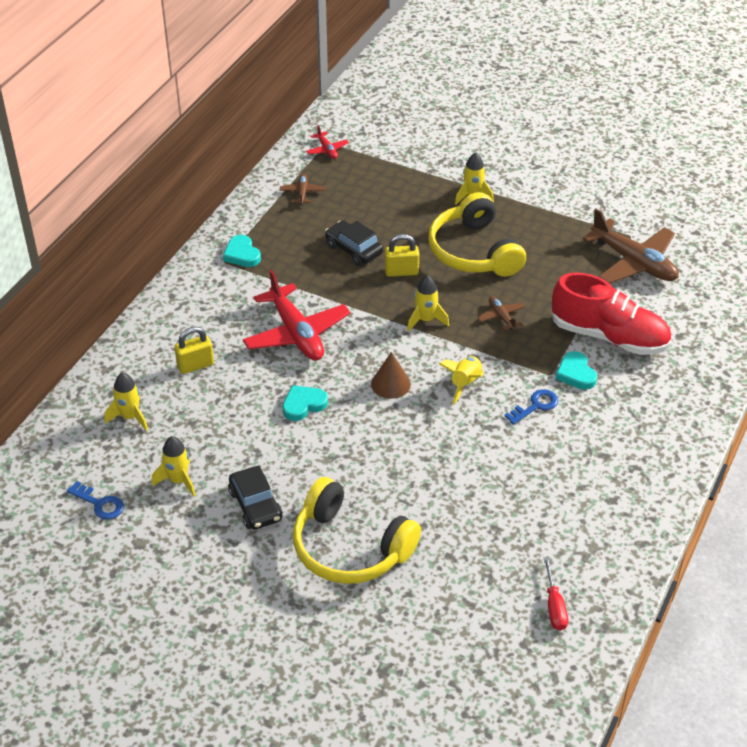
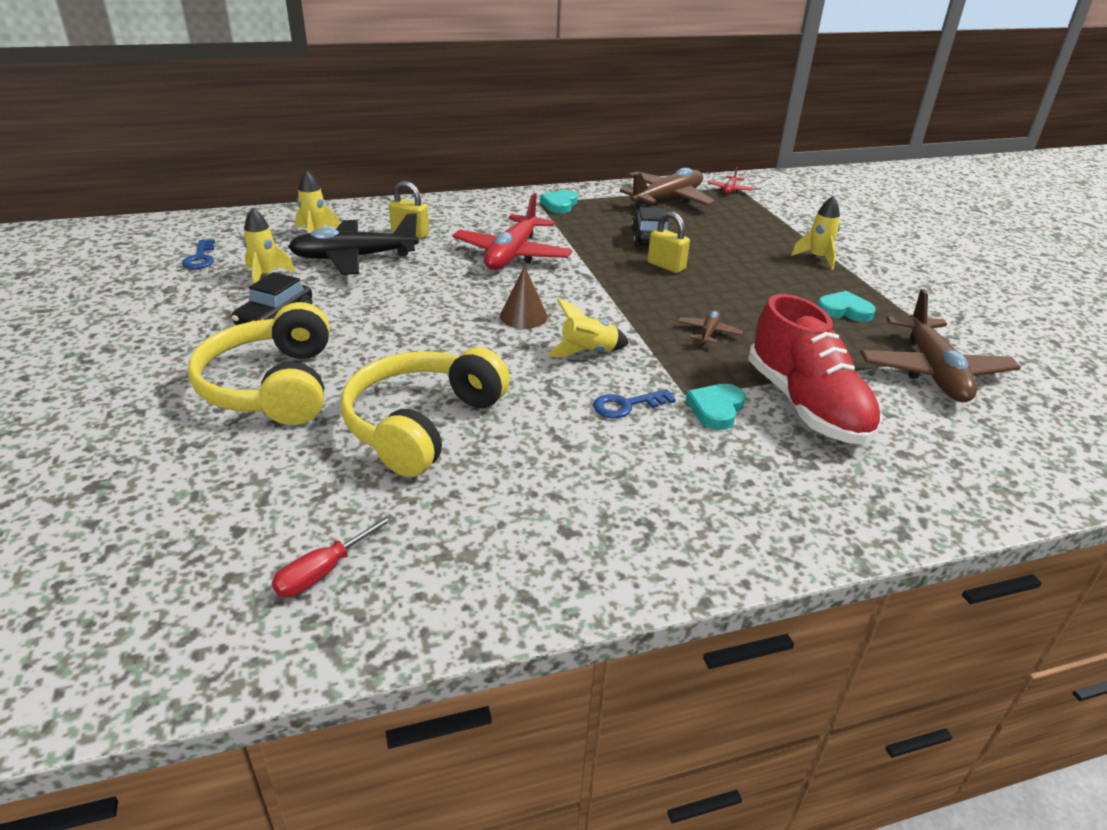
camera: 45 degrees right, 10 degrees down
(203, 418) = (354, 258): none -> black plane
(302, 193) = (667, 199): brown plane -> brown plane, size x2.19
(303, 405) = (433, 289): turquoise heart -> turquoise heart (844, 310)
(425, 320) = (632, 299): yellow rocket -> none
(474, 251) = (758, 286): yellow headphones -> yellow headphones (422, 424)
(535, 406) = (627, 405): blue key -> blue key turned 150 degrees clockwise

